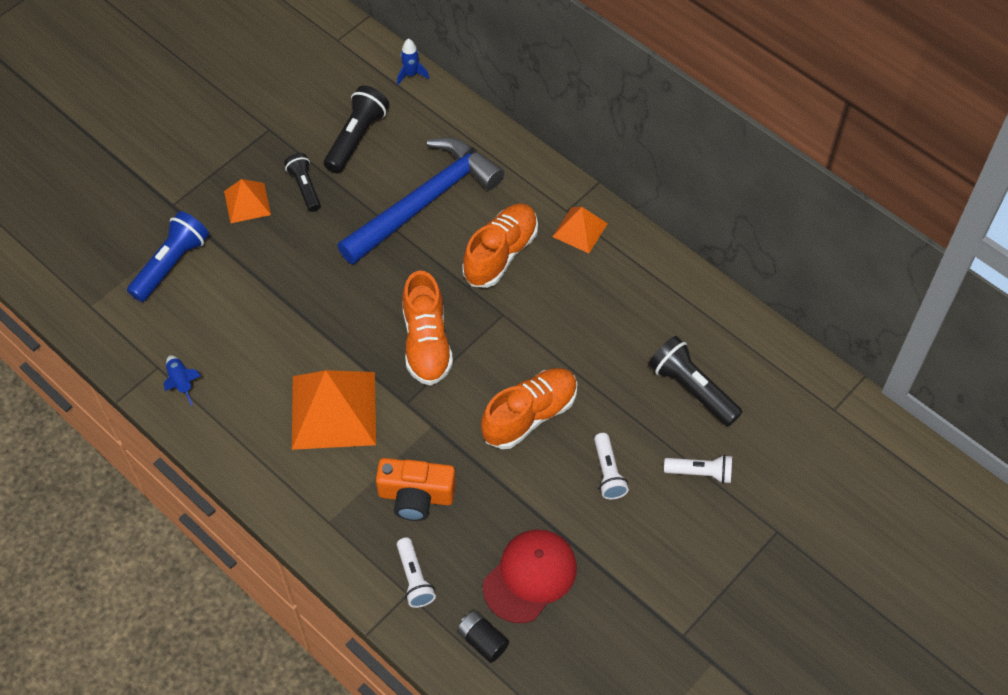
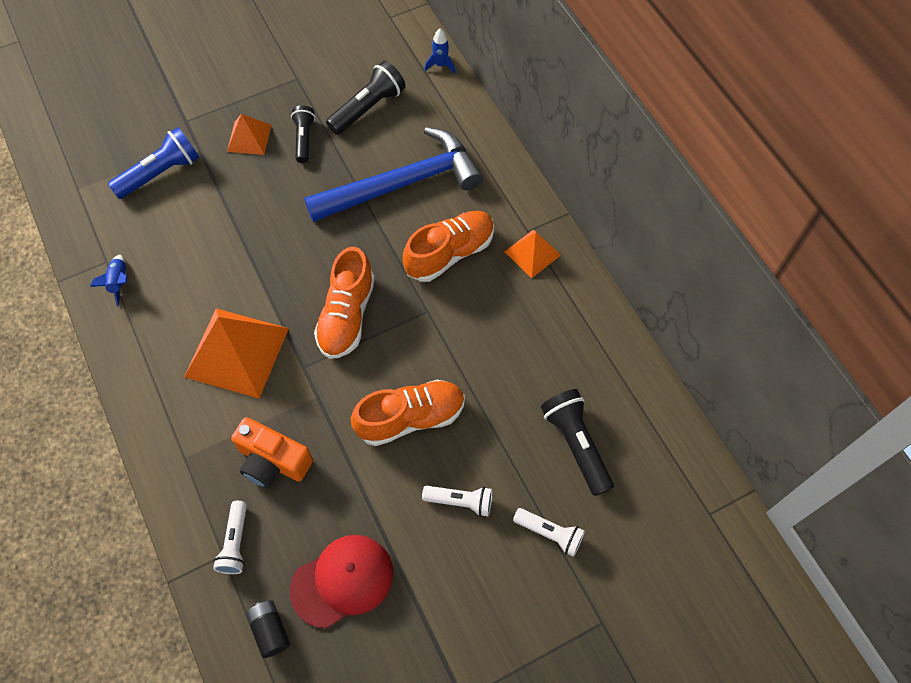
camera: 20 degrees right, 5 degrees up
(608, 472) = (460, 501): white flashlight -> white flashlight turned 90 degrees counterclockwise

